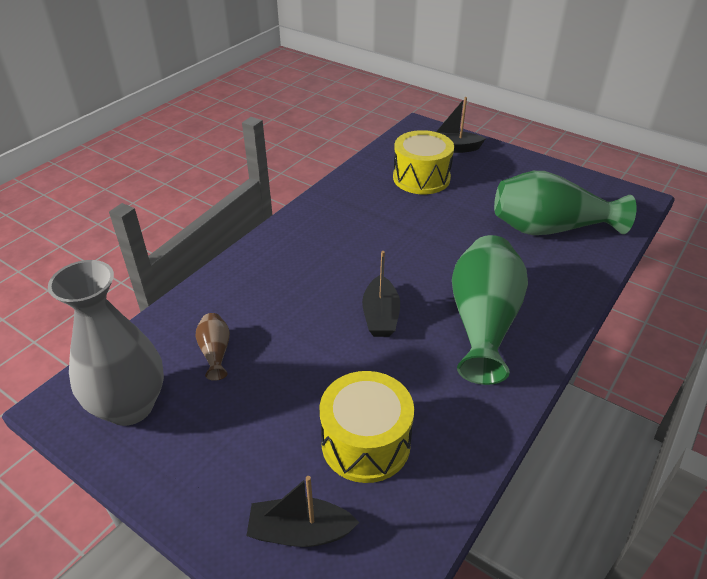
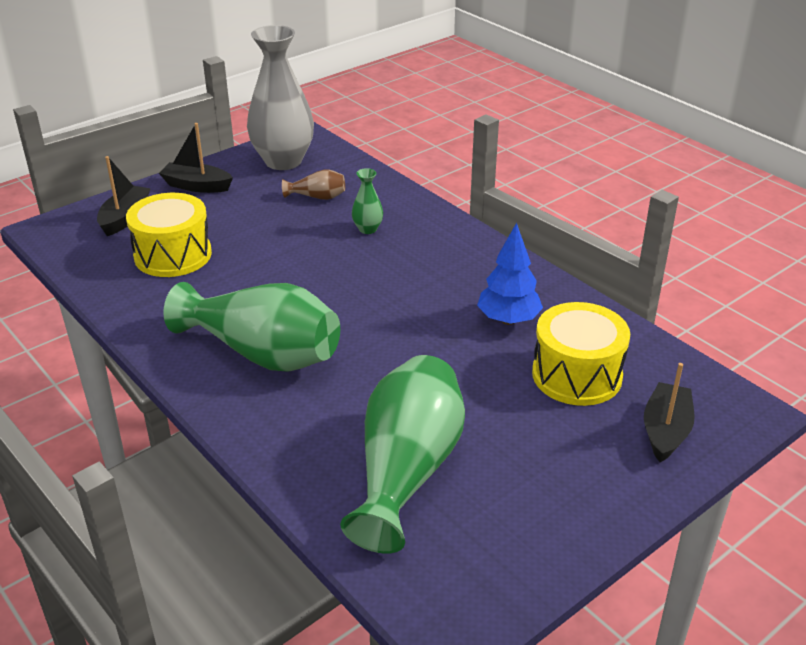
camera: 105 degrees right, 5 degrees down
(272, 302) = (367, 229): none -> green vase
(376, 209) = (508, 320): none -> blue tree
(380, 316) = (312, 288): black boat -> black boat (197, 186)

